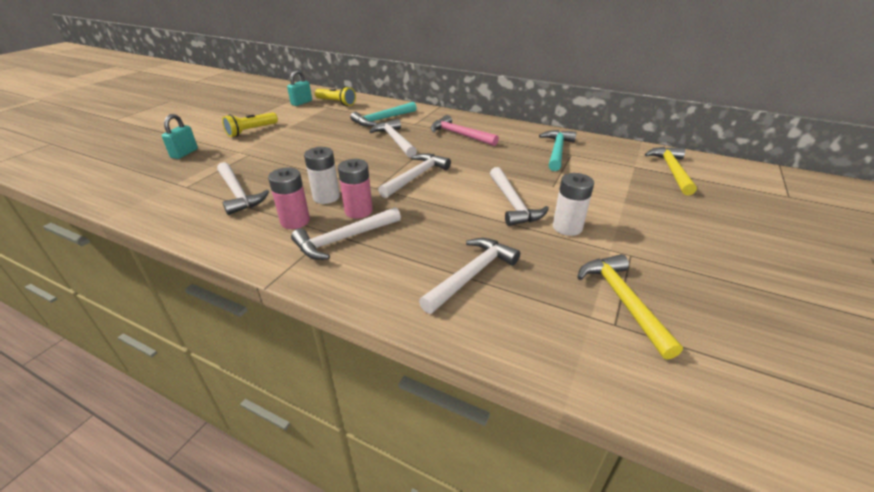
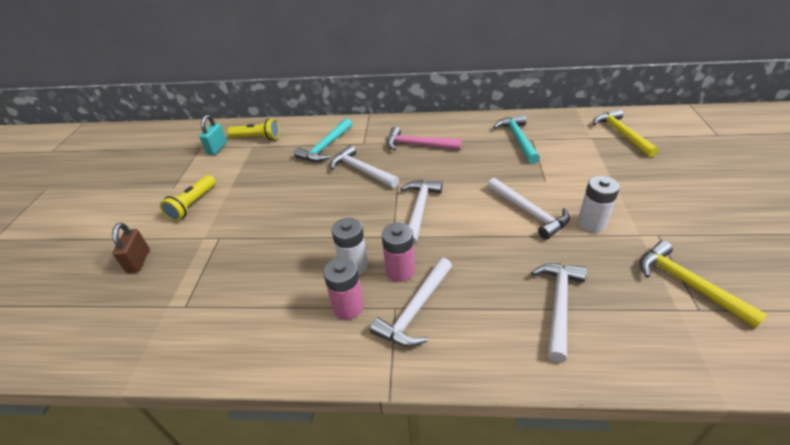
camera: 20 degrees left, 5 degrees up
(184, 153) = (138, 261): turquoise padlock -> brown padlock
(238, 194) = (255, 295): white hammer -> none

